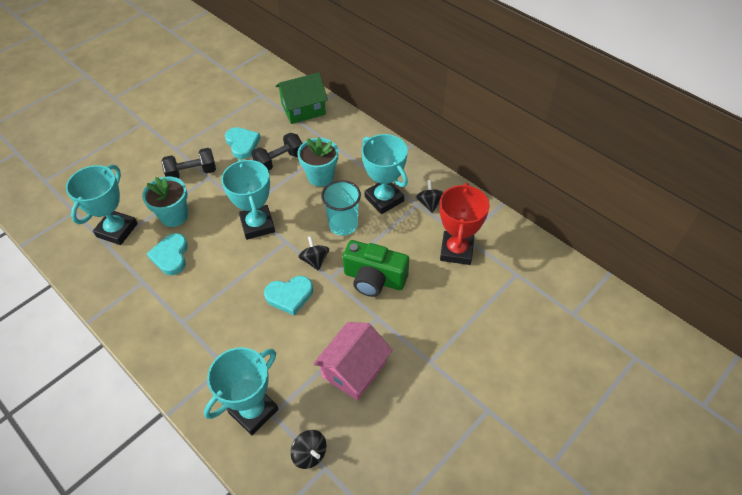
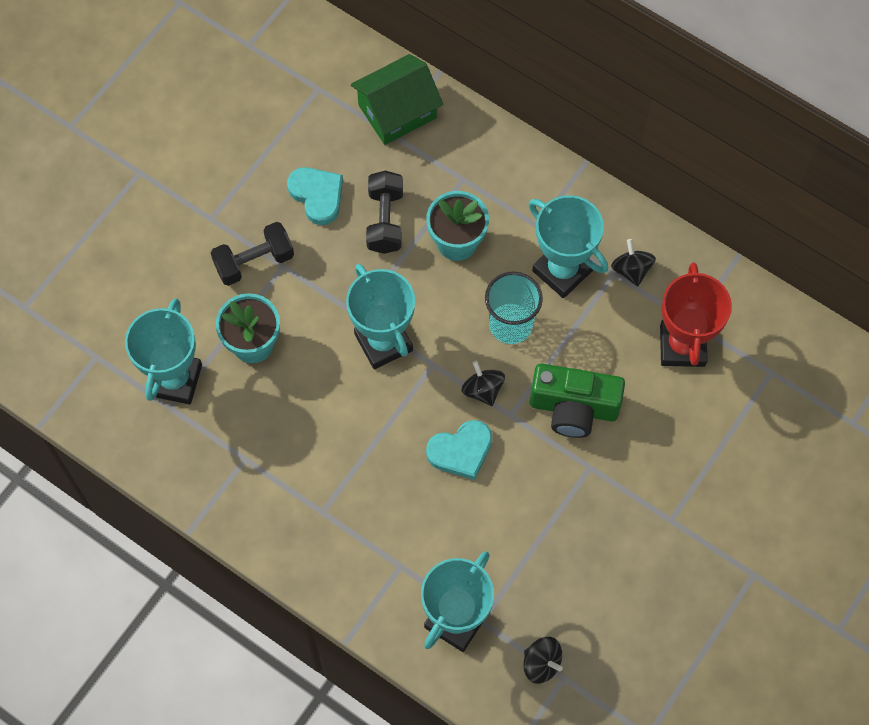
camera: 10 degrees left, 15 degrees up
(171, 256) = (271, 412): turquoise heart -> none
(279, 161) = (385, 220): black dumbbell -> black dumbbell turned 45 degrees counterclockwise
(354, 369) = (573, 546): pink house -> none

